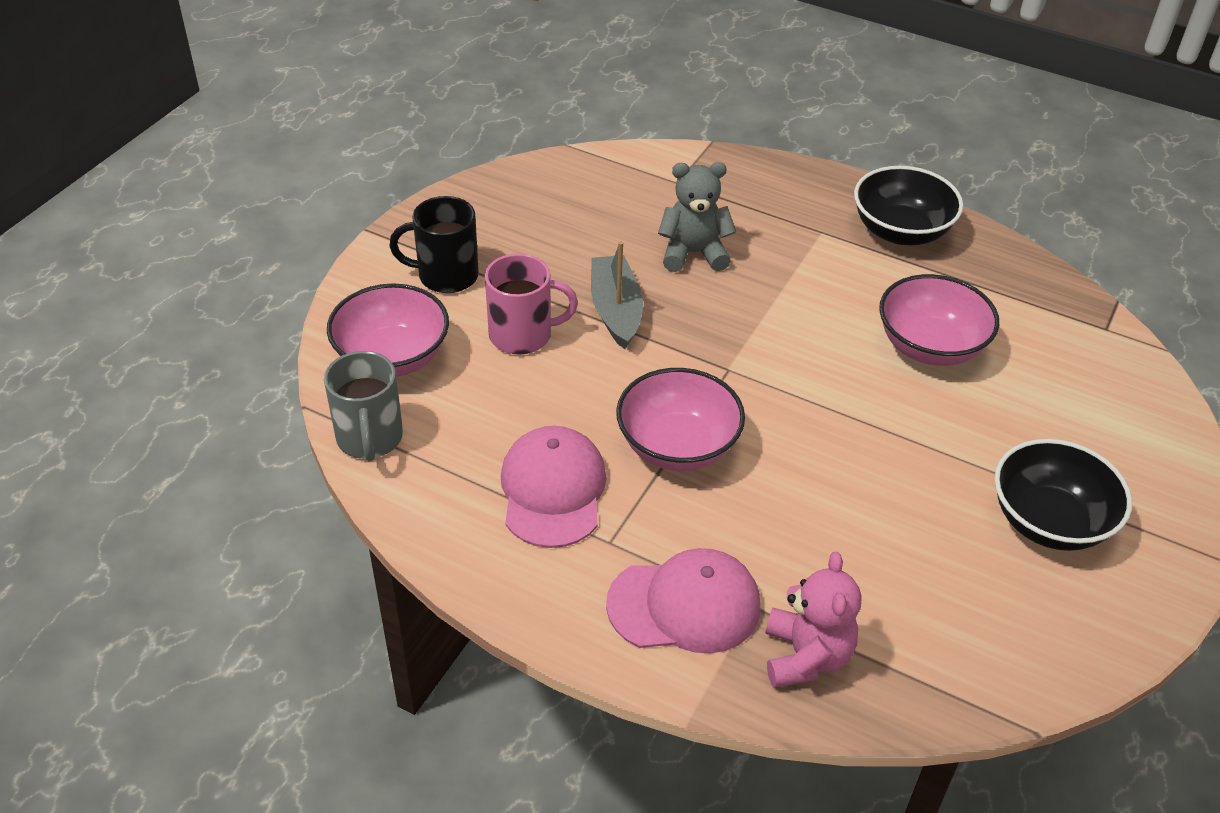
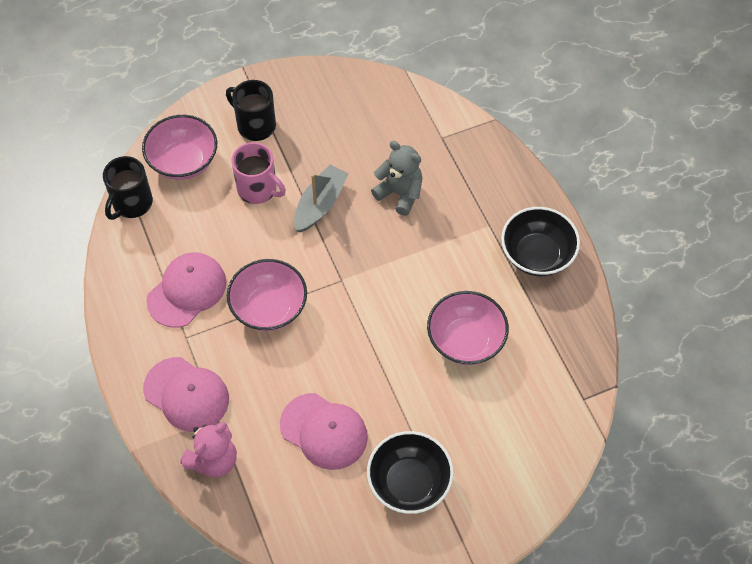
camera: 40 degrees right, 15 degrees up
(370, 439) = (132, 203): grey mug -> black mug
(895, 533) = (324, 431): none -> pink cap

